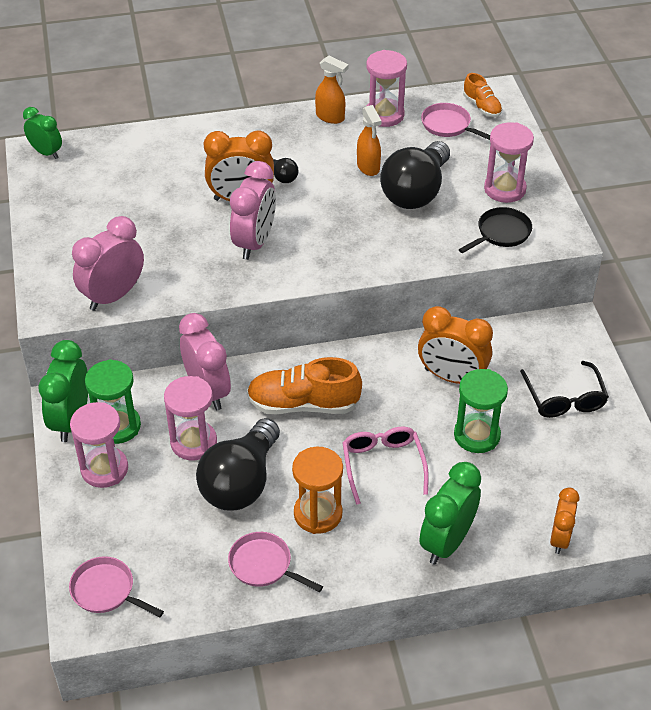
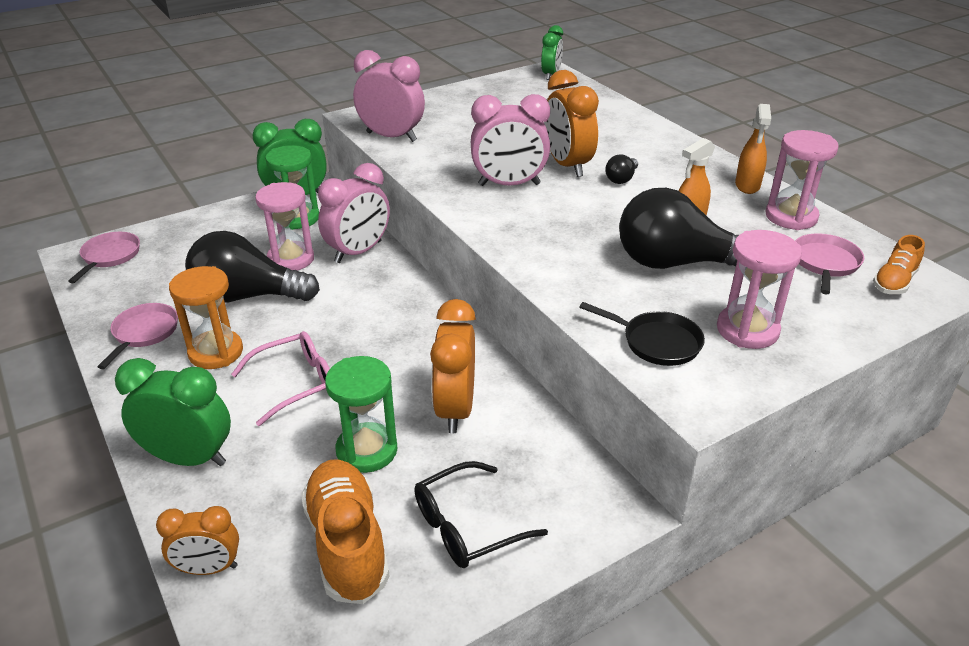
camera: 70 degrees right, 10 degrees down
(104, 469) = (246, 224): pink hourglass -> none
(303, 404) = (365, 310): orange shoe -> orange shoe (347, 544)

